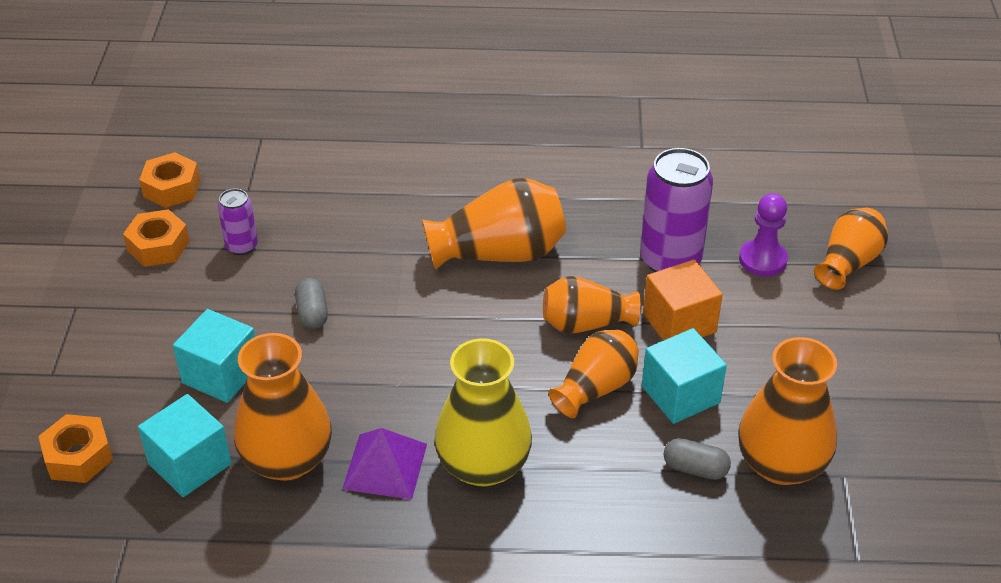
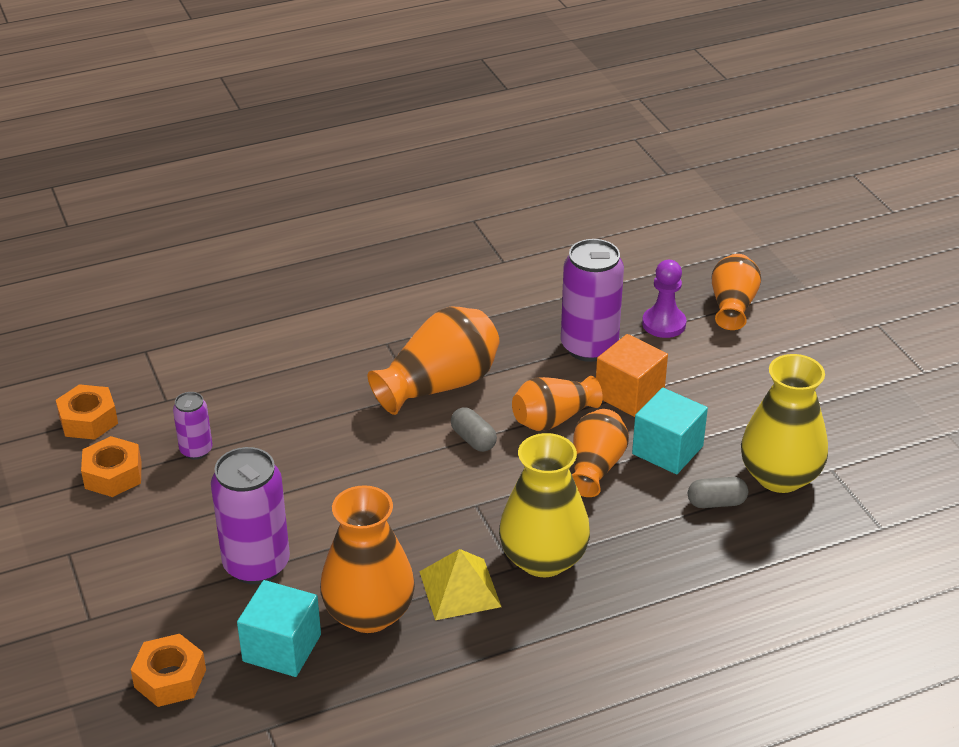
camera: 25 degrees left, 5 degrees down
(221, 374) = (256, 564): turquoise cube -> purple can
(312, 313) = (305, 486): grey capsule -> grey capsule (473, 439)
(385, 466) = (460, 589): purple pyramid -> yellow pyramid
(781, 463) = (779, 476): orange vase -> yellow vase

